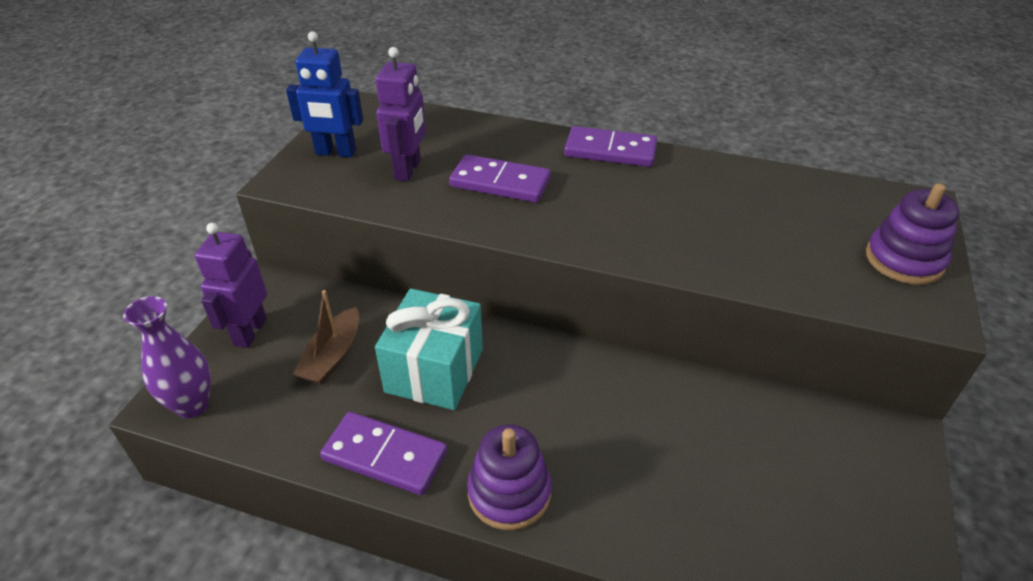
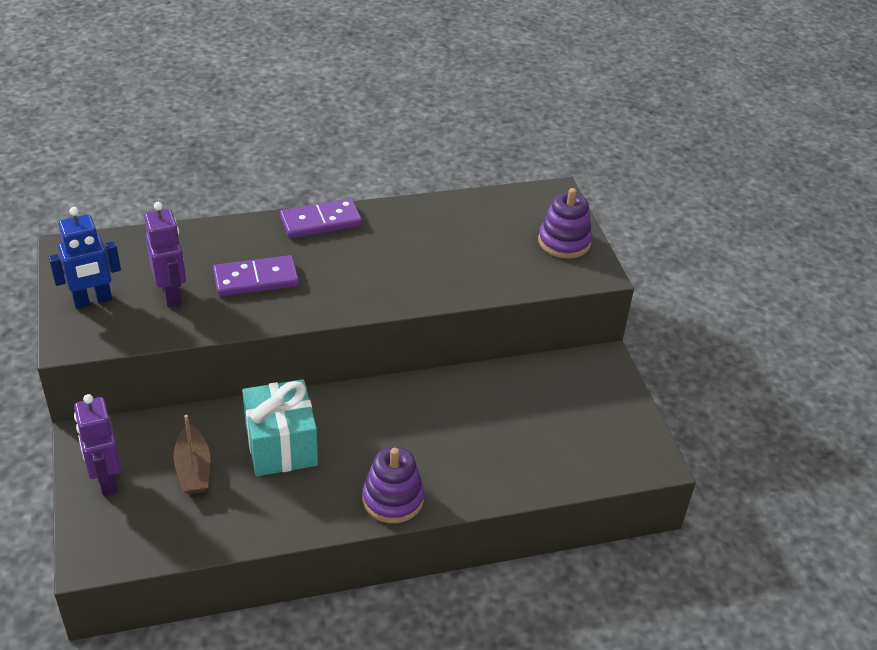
camera: 35 degrees left, 0 degrees up
(192, 405) = (112, 550): purple vase -> none
(385, 456) = (292, 516): purple domino -> none

